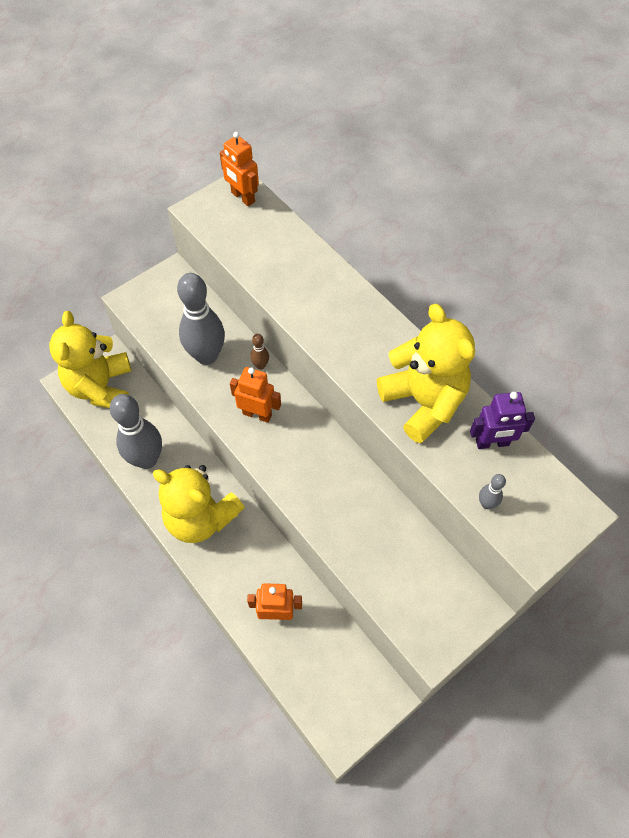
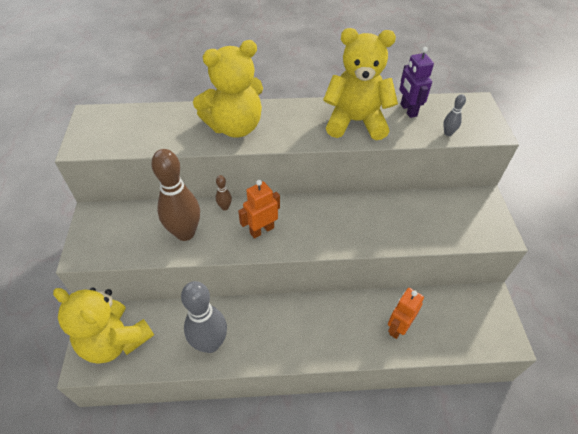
camera: 55 degrees left, 10 degrees down
(201, 518) = (289, 333): yellow teddy bear -> yellow teddy bear (235, 127)
(206, 356) = (185, 233): grey bowling pin -> brown bowling pin
(242, 197) = (102, 118): orange robot -> none
(492, 443) = (408, 110): purple robot -> purple robot turned 135 degrees clockwise

